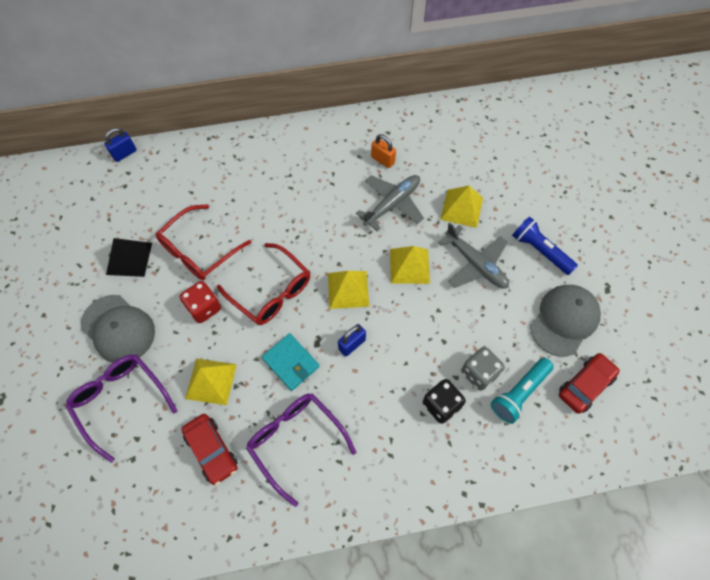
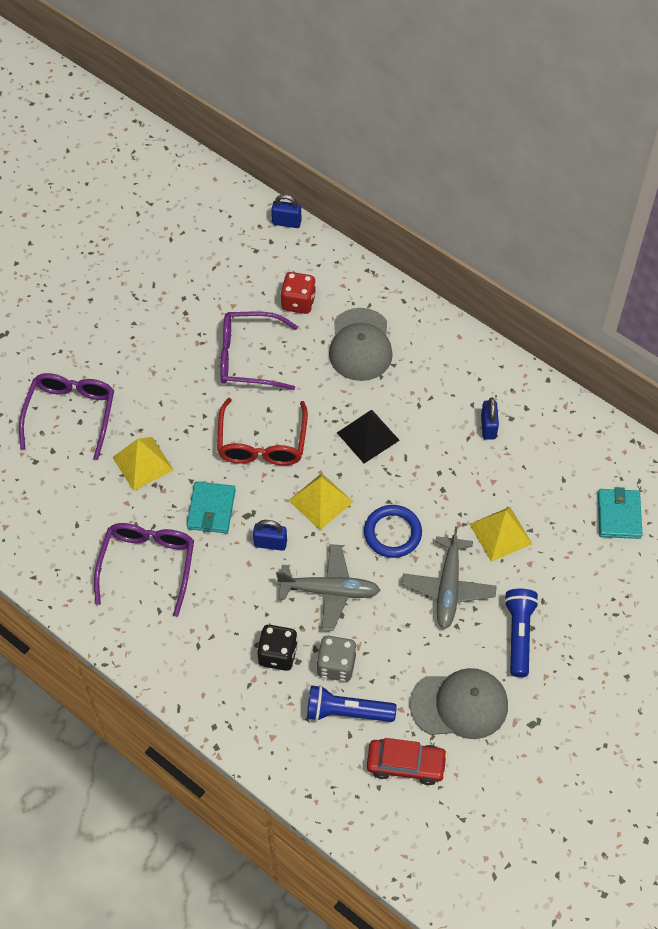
camera: 50 degrees right, 5 degrees down
(118, 329) = (126, 361): grey cap -> grey cap (360, 345)
(129, 258) = (192, 314): black pyramid -> black pyramid (367, 436)
(198, 250) = (248, 357): red glasses -> purple glasses
(204, 308) = (200, 405): red dice -> red dice (298, 302)
(211, 450) = (88, 510): red car -> none
(382, 160) = (488, 427): orange padlock -> blue padlock
(392, 204) = (446, 471): grey plane -> grey plane (329, 591)
(409, 266) = (392, 533): yellow pyramid -> blue ring
(501, 142) = (619, 515): none -> turquoise wallet
(519, 393) = (346, 712): turquoise flashlight -> blue flashlight

